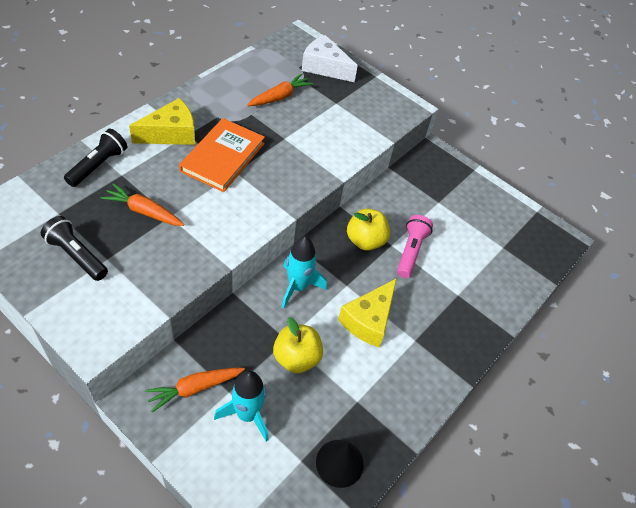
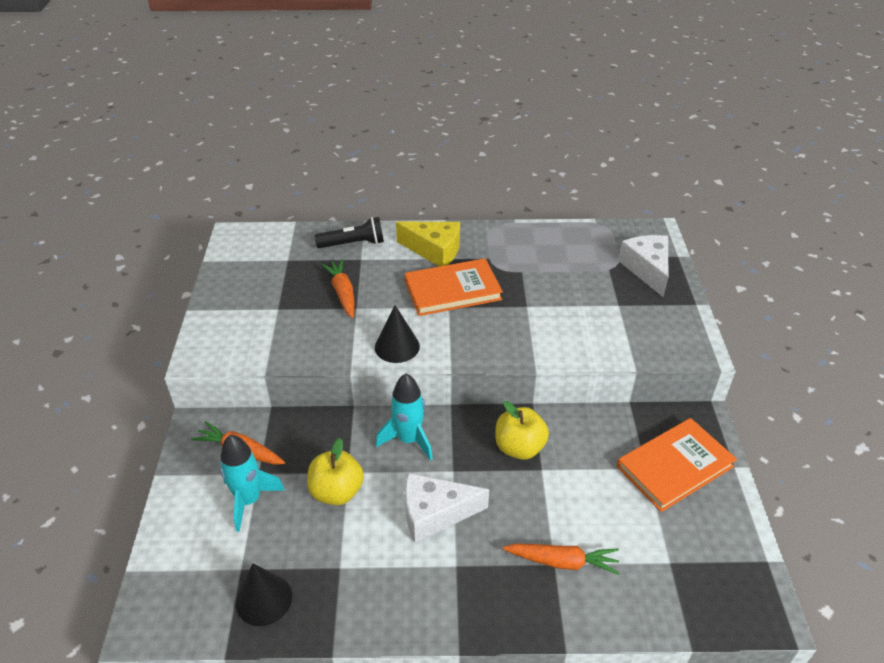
camera: 55 degrees right, 10 degrees down
(77, 255) = (263, 294): black flashlight -> none
(237, 225) = (397, 346): none -> black cone
(280, 97) = (567, 271): orange carrot -> orange carrot (562, 562)
(369, 320) = (435, 513): yellow cheese -> white cheese
(410, 251) = (554, 489): pink flashlight -> none
(450, 190) = (674, 466): none -> orange book

